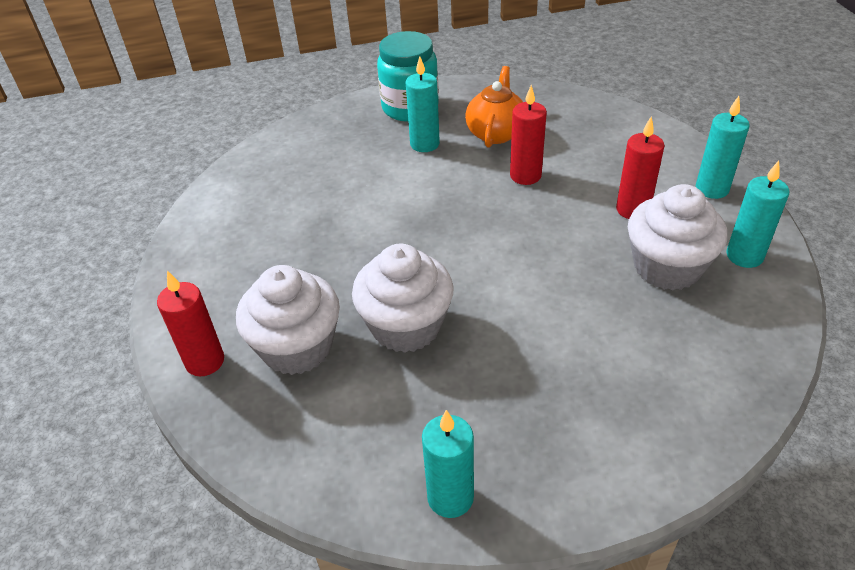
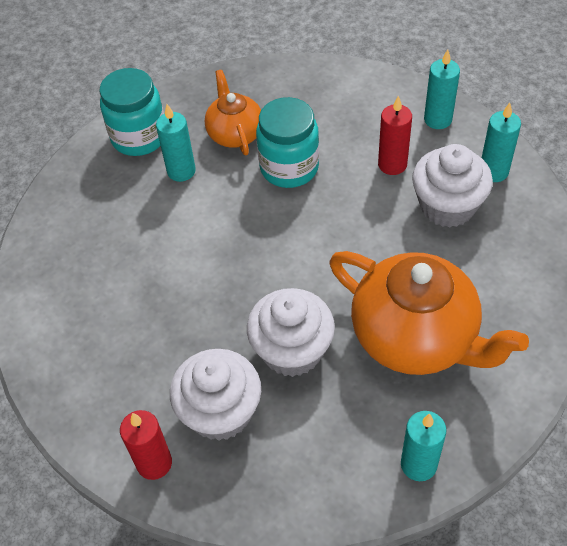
camera: 30 degrees left, 10 degrees up
(525, 176) = (289, 167): red candle -> turquoise jar
(542, 372) = (416, 337): none -> orange teapot

